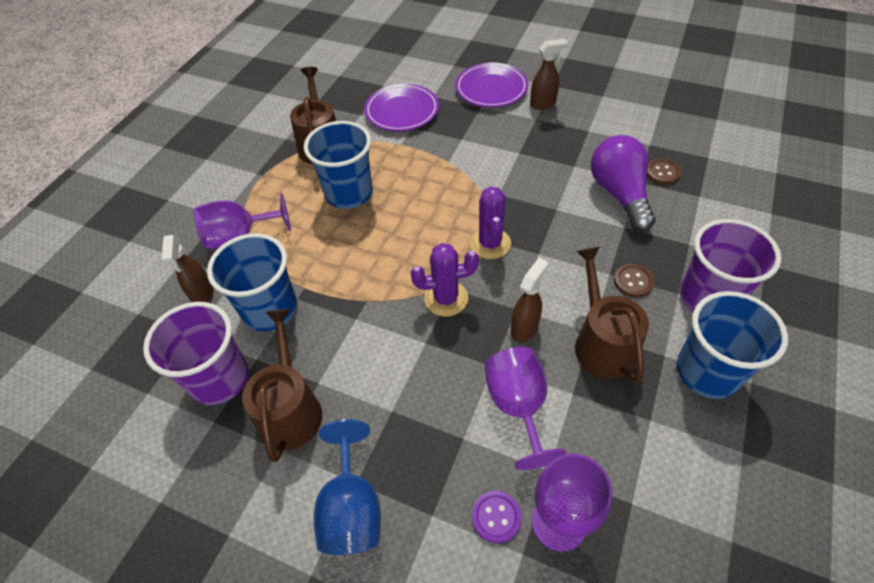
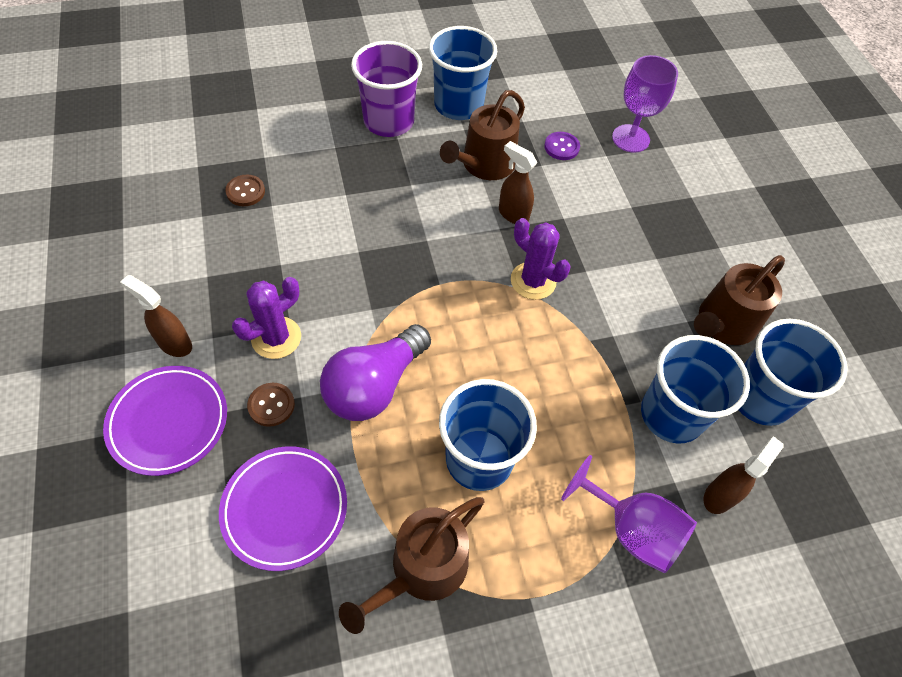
camera: 135 degrees left, 5 degrees up
(219, 379) = (760, 398): purple cup -> blue cup
(352, 508) = (734, 239): blue goblet -> none
(490, 243) = (444, 281): purple cactus -> purple cactus (276, 338)
(496, 517) = (658, 167): purple button -> purple button (561, 147)
(518, 406) = (580, 189): purple goblet -> none
(524, 328) = (513, 214): brown spray bottle -> brown spray bottle turned 45 degrees clockwise
(619, 194) = (301, 212): purple light bulb -> purple light bulb (374, 386)
(633, 281) = (407, 167): brown button -> brown button (271, 405)

